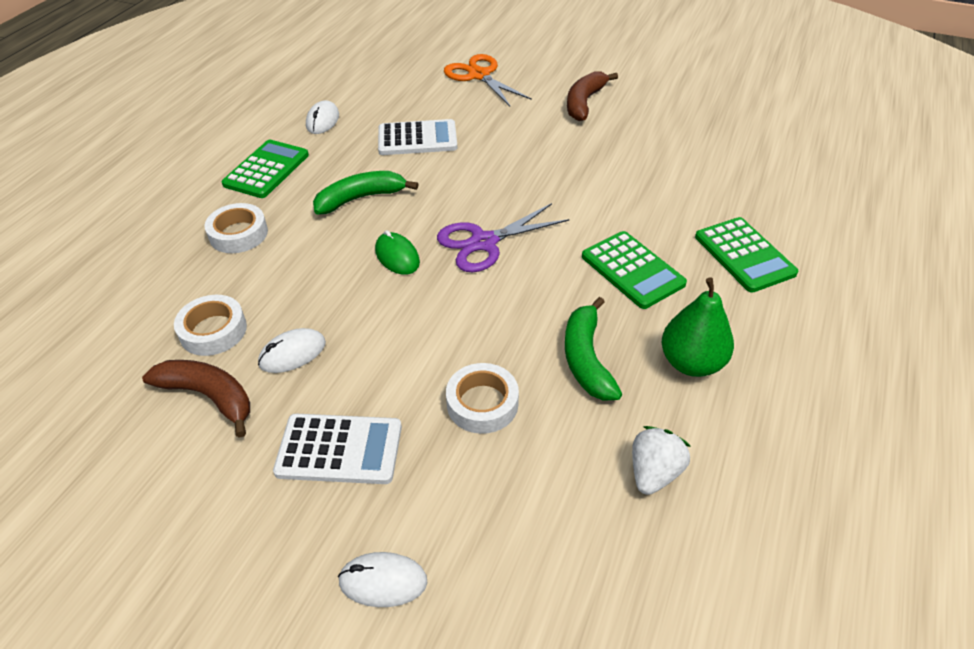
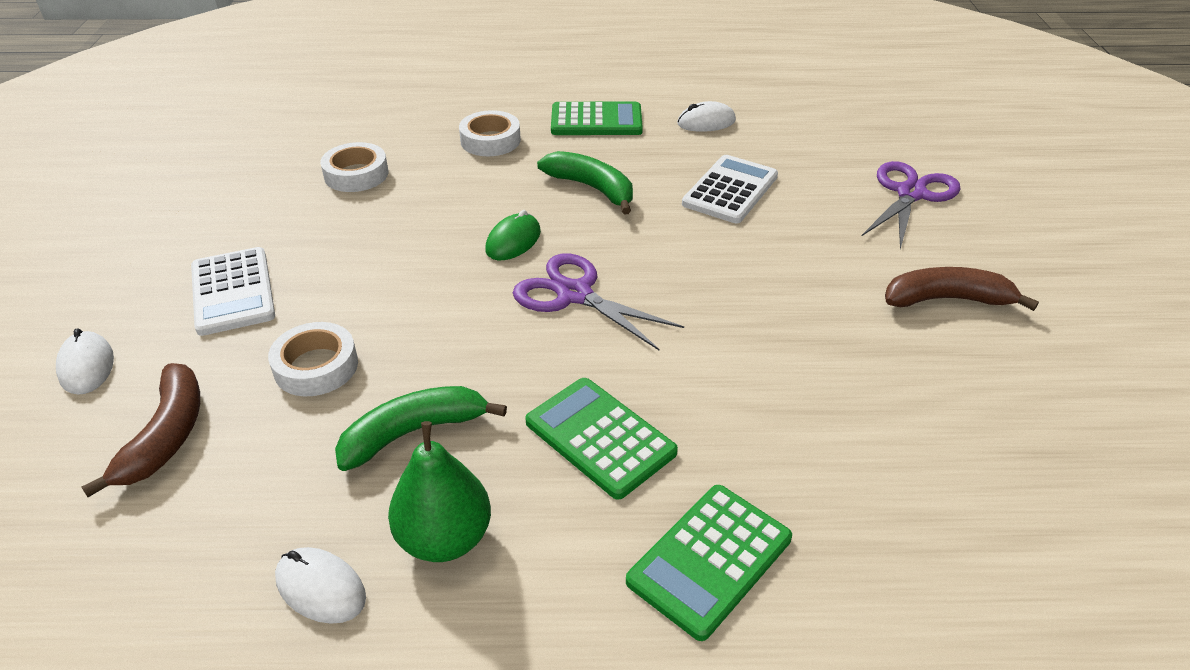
camera: 65 degrees right, 5 degrees down
(209, 396) = (277, 201): brown banana -> brown banana (166, 436)
(292, 353) = (344, 225): white mouse -> white mouse (321, 588)
(417, 139) = (730, 190): white calculator -> white calculator turned 120 degrees counterclockwise
(479, 75) = (911, 194): orange scissors -> purple scissors
(632, 270) = (600, 437): green calculator -> green calculator turned 105 degrees clockwise
(654, 472) = (246, 538): white strawberry -> none

